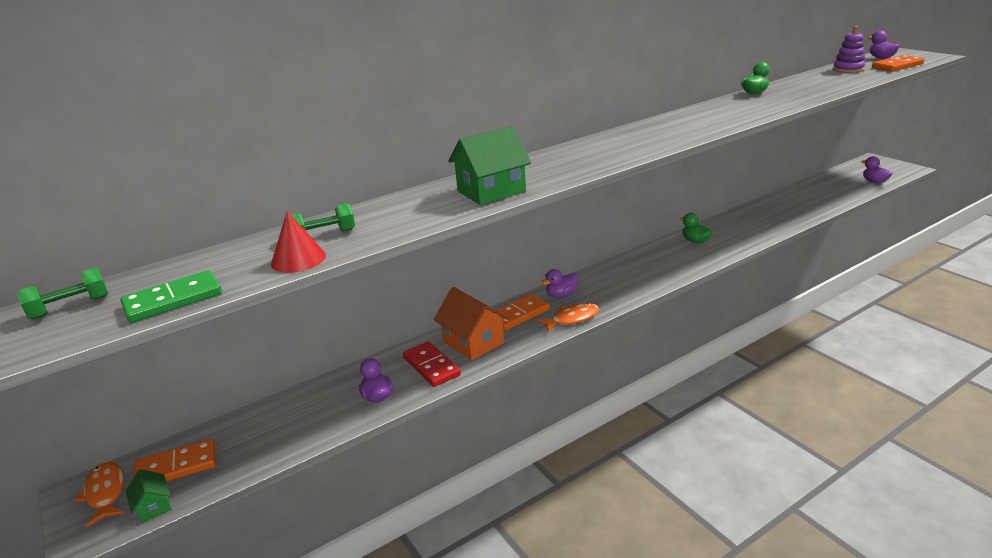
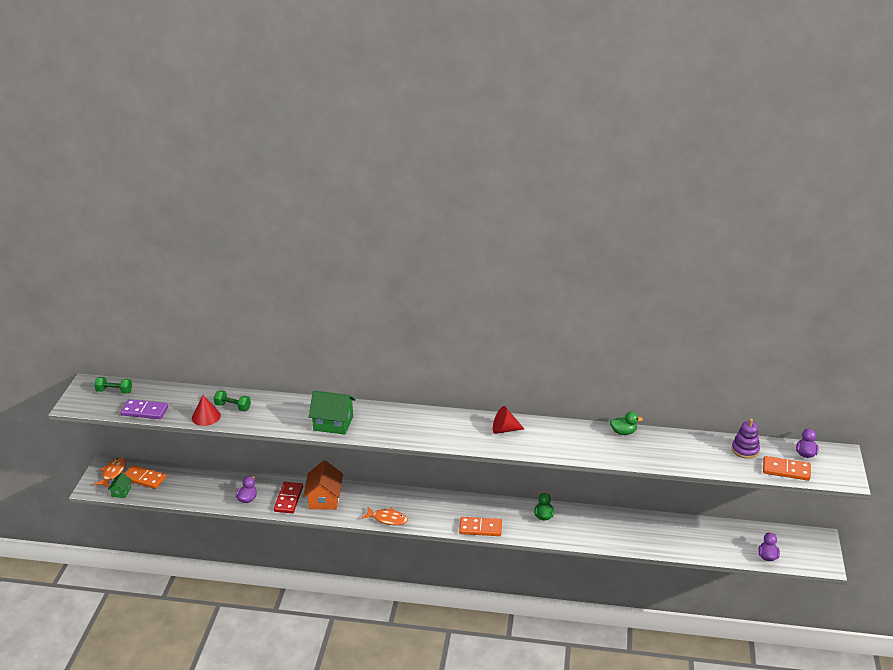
camera: 40 degrees right, 5 degrees up
(173, 300) = (144, 411): green domino -> purple domino
(519, 315) = (368, 497): orange domino -> orange domino (480, 528)
(561, 295) = (407, 500): purple duck -> none
(667, 126) = (504, 429): none -> red cone

